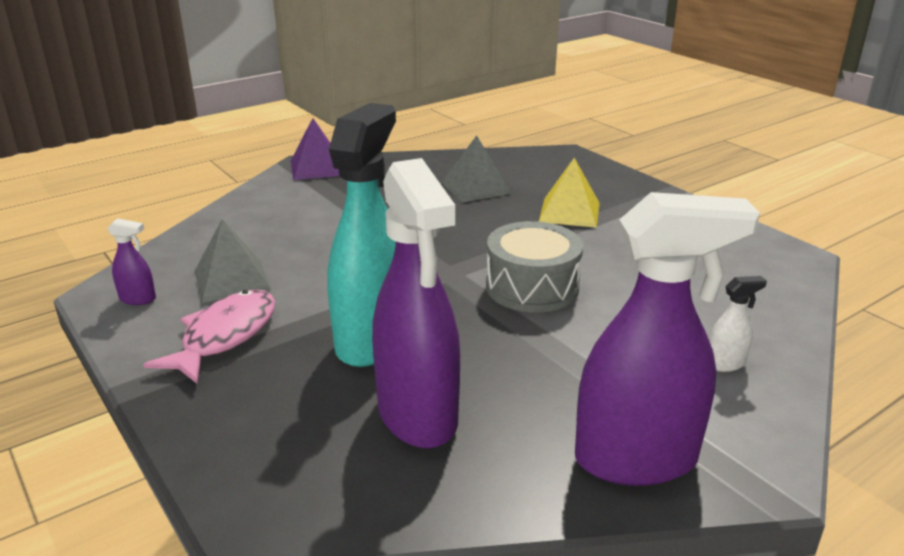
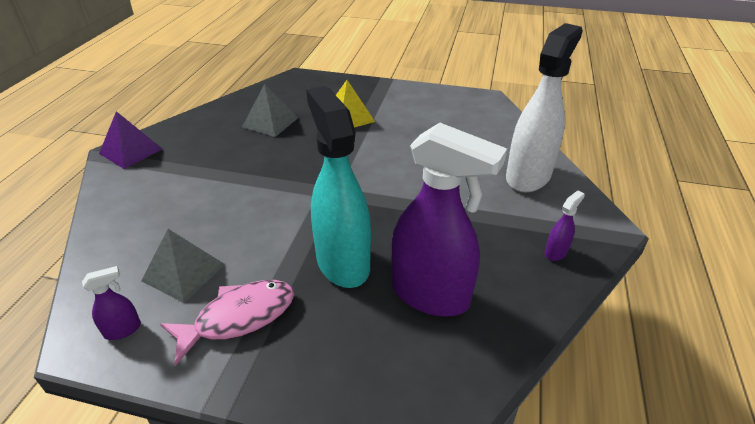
camera: 40 degrees left, 10 degrees up
(225, 336) = (239, 318): pink fish -> pink fish turned 75 degrees clockwise
(532, 287) = (388, 177): grey drum -> none
(636, 459) = (556, 252): purple spray bottle -> purple spray bottle, size x0.40
(725, 364) = (528, 176): white spray bottle -> white spray bottle, size x2.47

